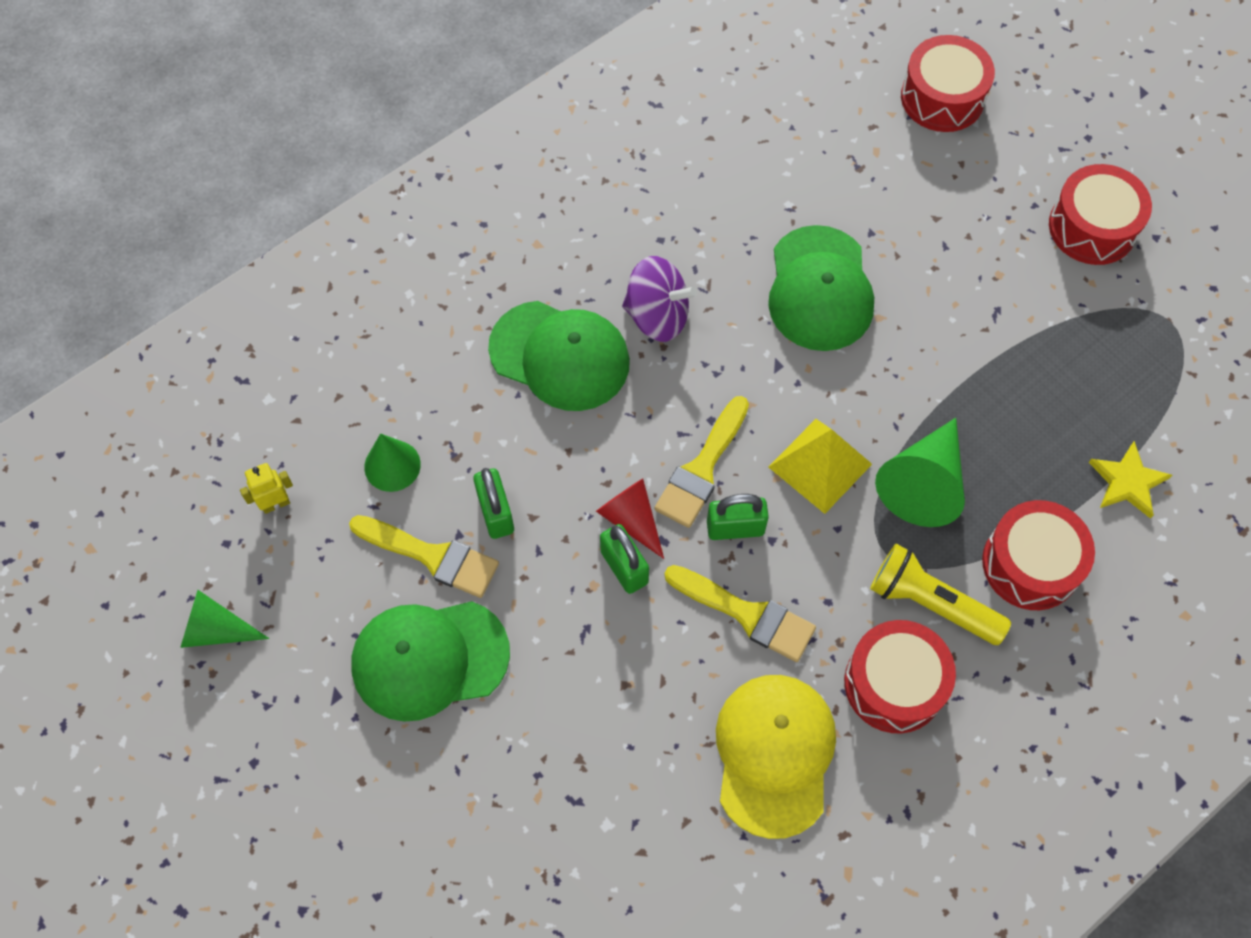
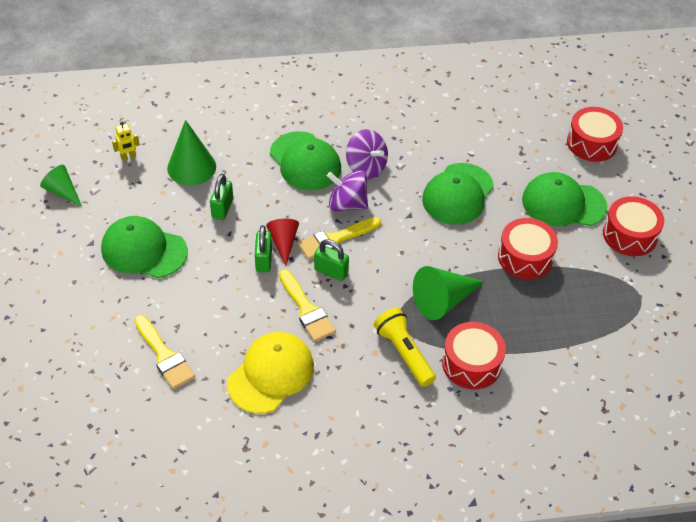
camera: 30 degrees right, 15 degrees down
(276, 504) = (128, 157): yellow robot -> yellow robot turned 150 degrees clockwise
(392, 465) = (191, 167): green cone -> green cone, size x1.57
(432, 556) = (179, 211): yellow brush -> yellow brush (164, 356)
(676, 397) = (347, 204): none -> purple spinning top
(820, 465) = (396, 267): yellow pyramid -> none
(894, 683) = (356, 377): red drum -> red drum (525, 257)
(972, 223) = (563, 203): none -> green cap
(1127, 482) = (556, 355): yellow star -> none

